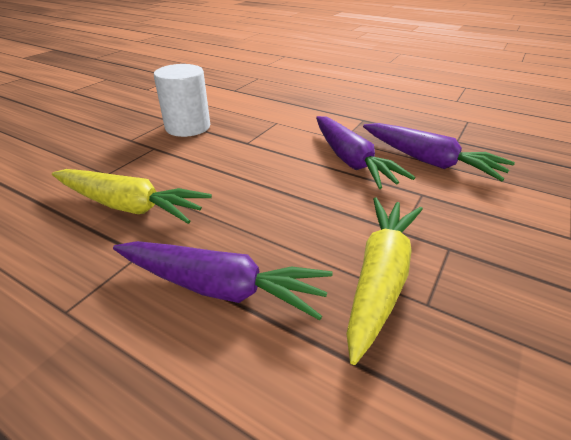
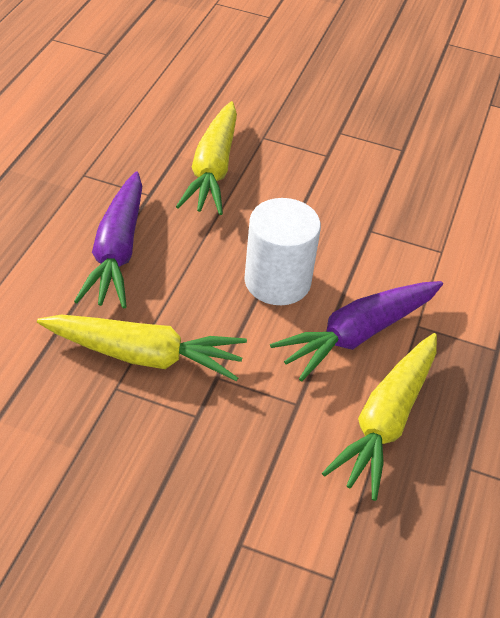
camera: 75 degrees right, 10 degrees up
(188, 127) = (390, 170): white cylinder -> white cylinder (277, 281)
(429, 161) = (386, 421): purple carrot -> yellow carrot

